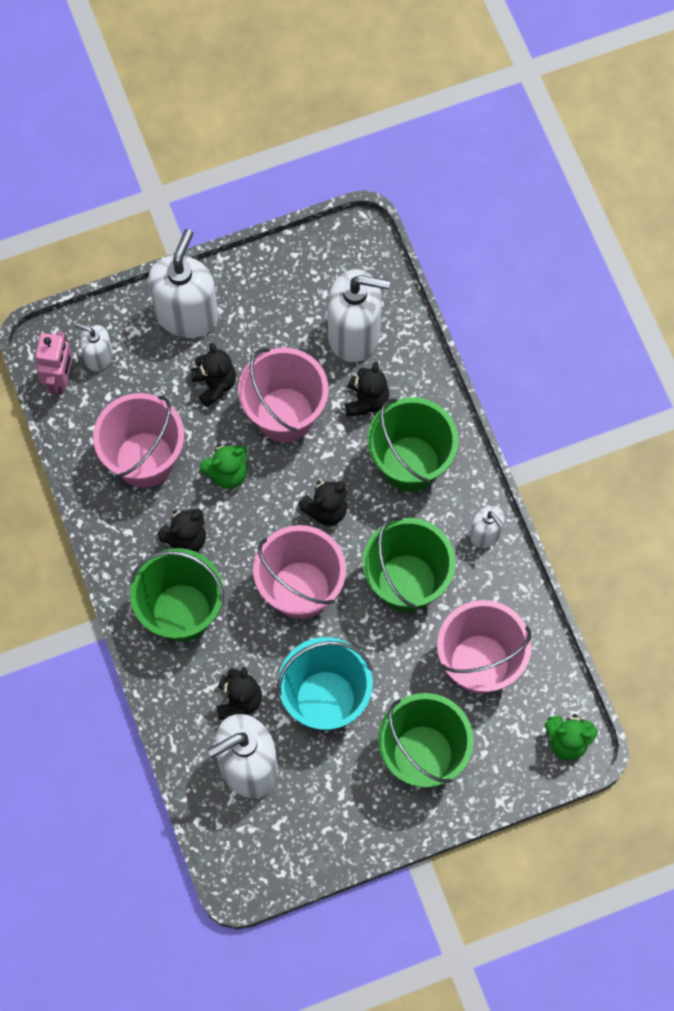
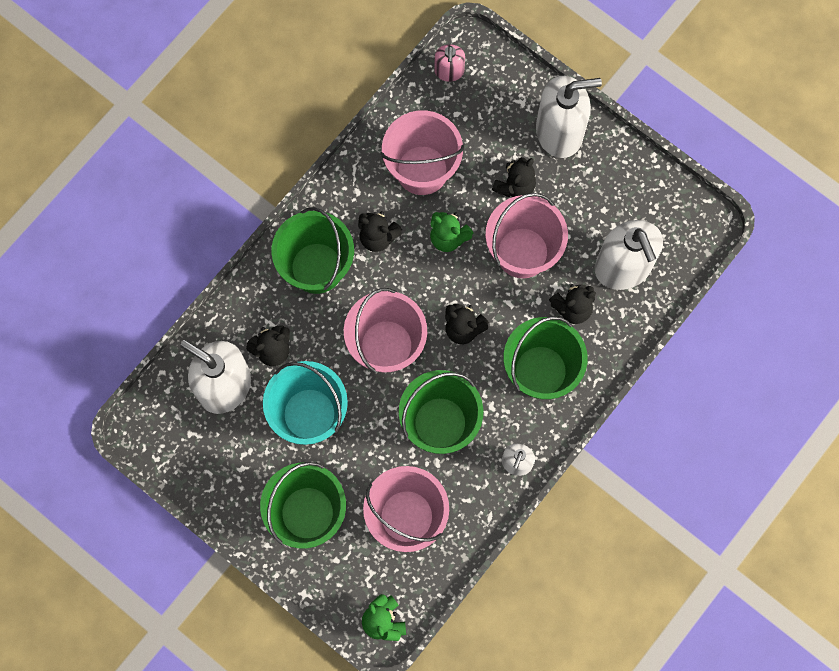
camera: 60 degrees right, 5 degrees up
(60, 379) = (449, 71): pink robot -> pink soap dispenser
(98, 357) = (484, 88): white soap dispenser -> none

